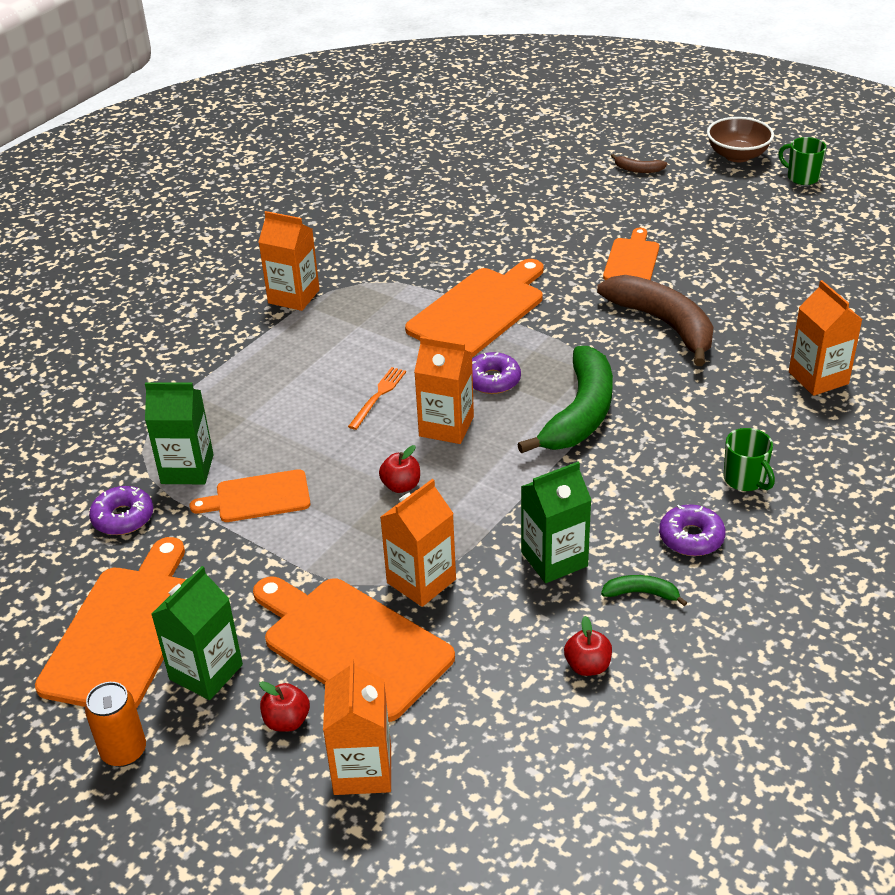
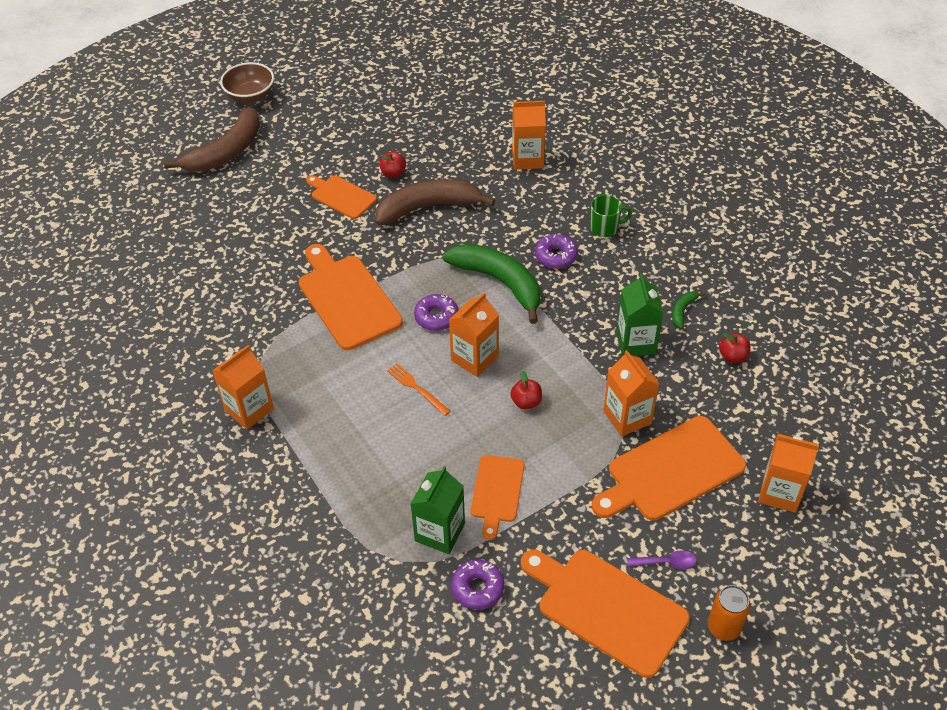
camera: 70 degrees left, 10 degrees up
(206, 672) = (666, 562): green carton -> purple spoon
(287, 721) = (727, 524): red apple -> red apple (393, 173)
(638, 170) = (226, 151): brown banana -> brown banana, size x2.35
(691, 537) = (645, 271): purple donut -> purple donut (556, 256)
(802, 177) = (304, 77): green mug -> none

